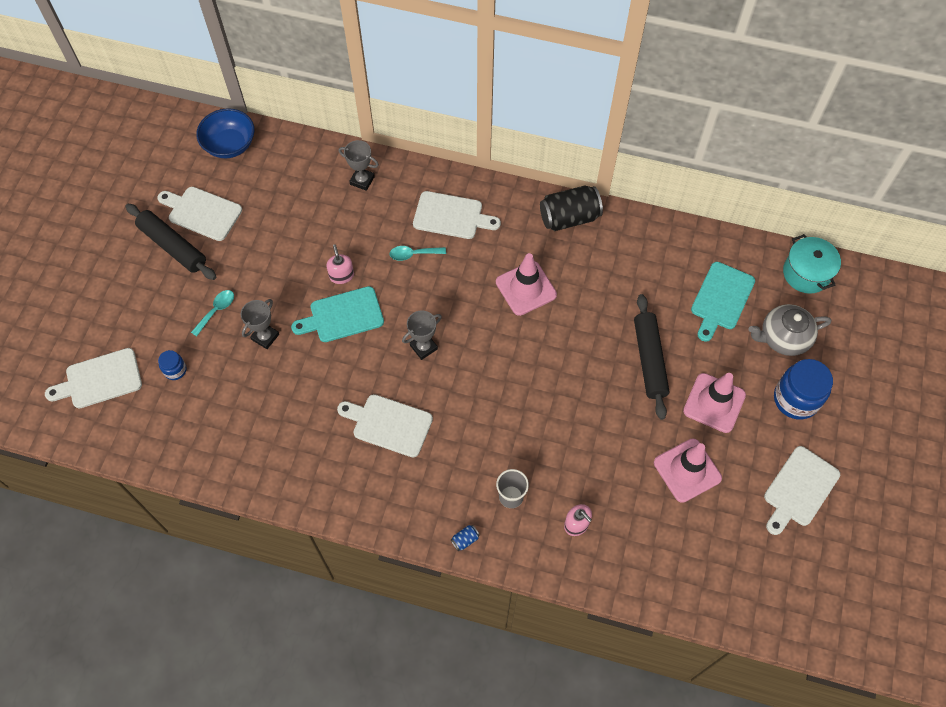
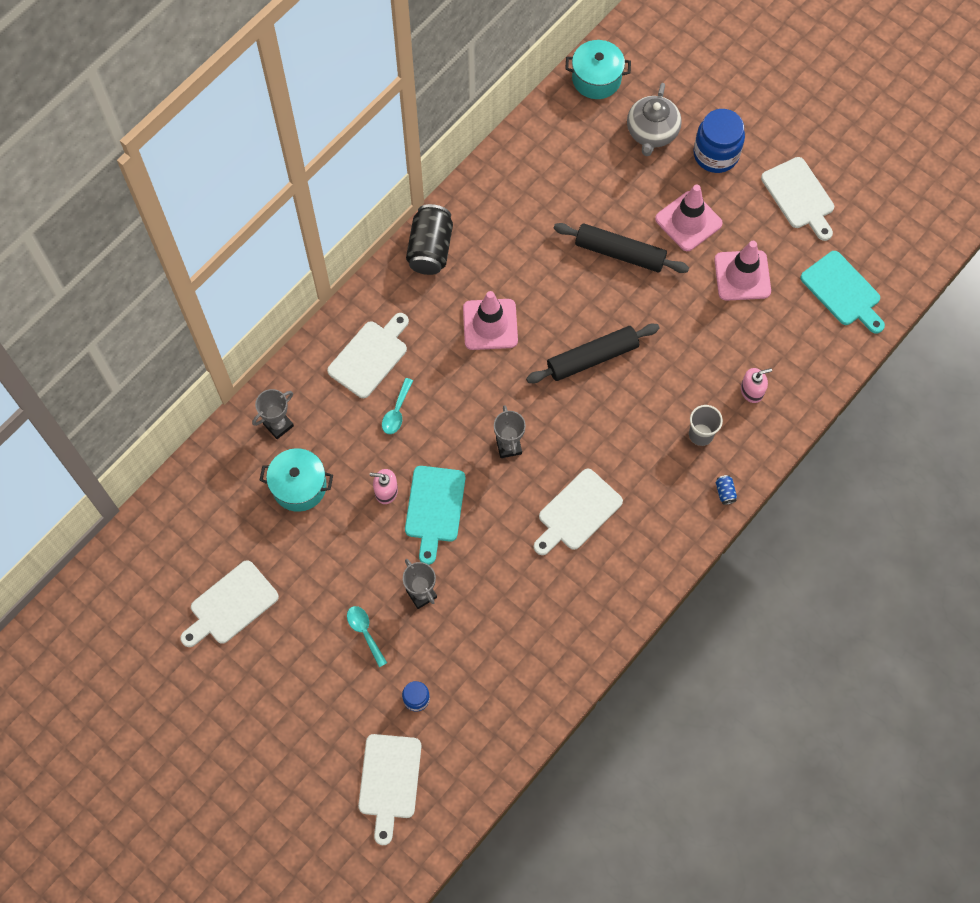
camera: 65 degrees left, 5 degrees up
(173, 246) = (259, 651): black rolling pin -> black rolling pin (592, 358)
(230, 145) = (154, 544): blue bowl -> none
(318, 215) = (299, 486): none -> turquoise pot
(721, 299) = (587, 162): turquoise cutting board -> turquoise cutting board (843, 291)

